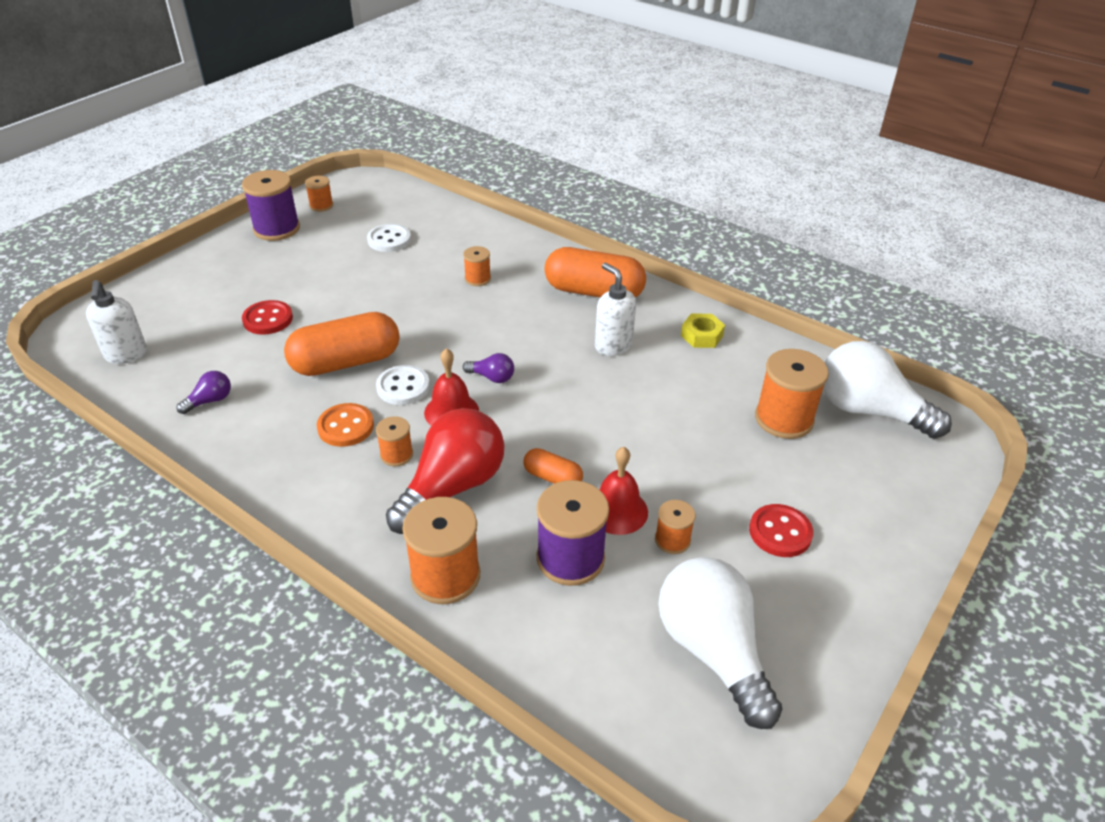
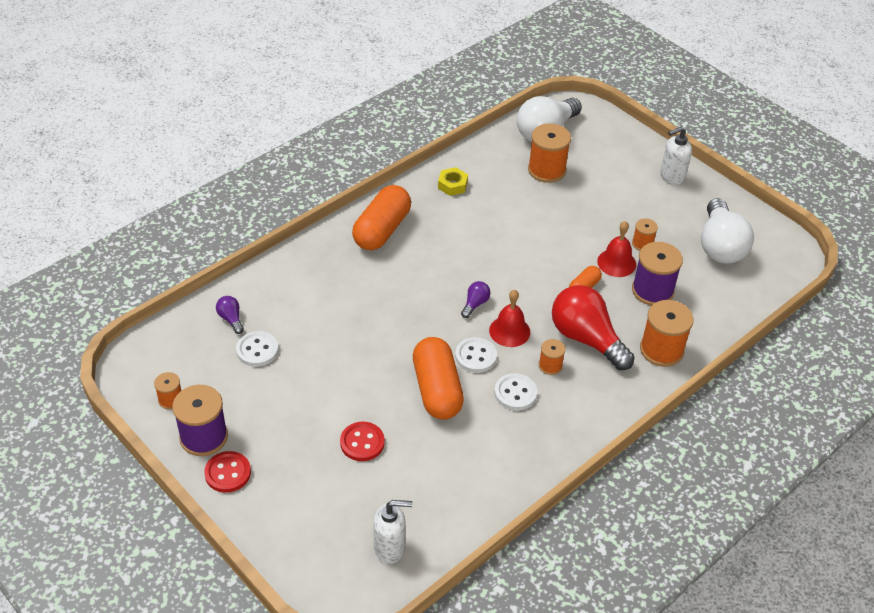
camera: 80 degrees left, 5 degrees up
(210, 401) = (468, 480): purple light bulb -> purple light bulb (231, 319)
(346, 427) = (515, 393): orange button -> white button
(477, 279) = (342, 296): orange spool -> none
(613, 346) = (453, 233): white soap dispenser -> white soap dispenser (671, 176)
(712, 650) = (720, 246): white light bulb -> white light bulb turned 75 degrees counterclockwise
(780, 532) = (641, 198): red button -> red button (228, 473)

